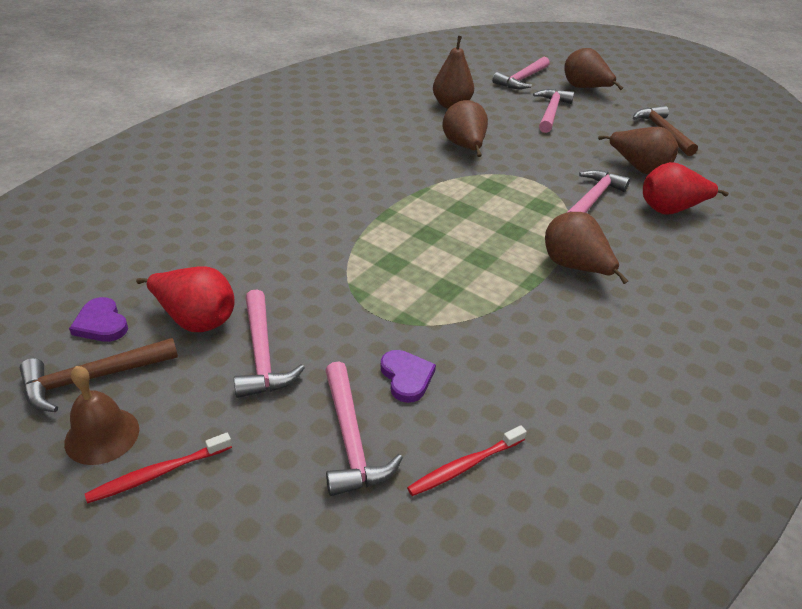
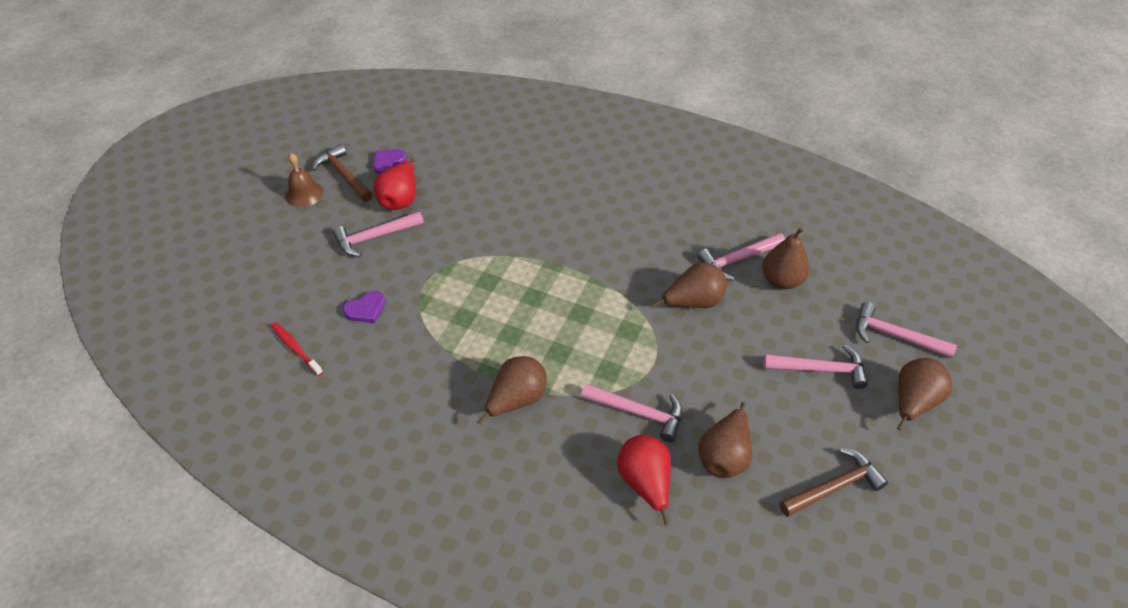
camera: 80 degrees right, 10 degrees up
(158, 473) = (281, 222): red toothbrush -> none
(351, 440) = (310, 292): pink hammer -> pink hammer (738, 260)

